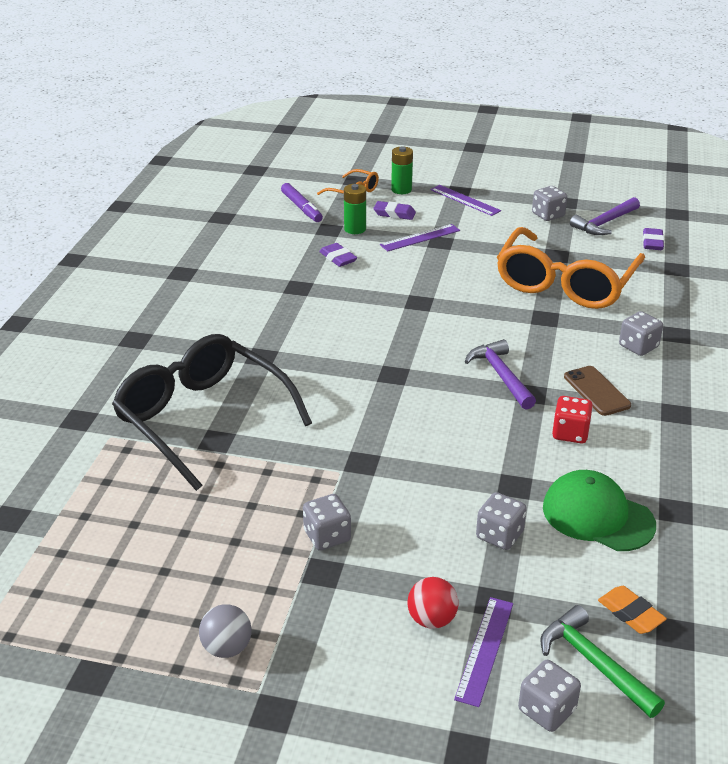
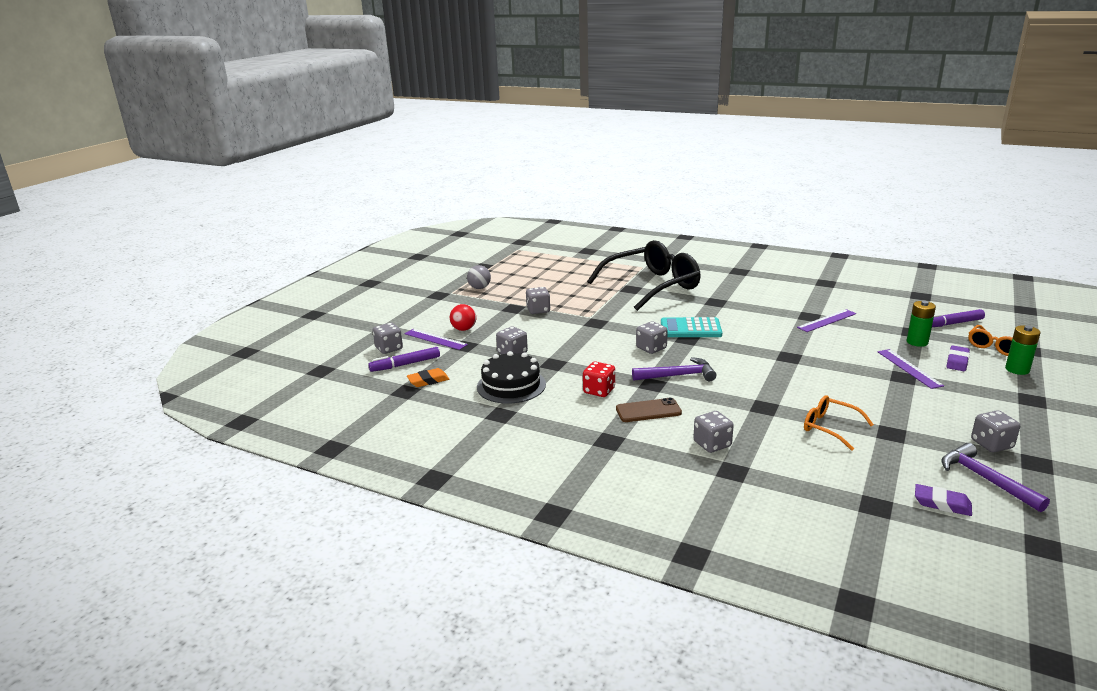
camera: 105 degrees right, 10 degrees down
(338, 258) = (860, 332): purple eraser -> none
(361, 373) = (690, 329): none -> turquoise calculator
(433, 402) = (651, 348): none -> grey dice
(465, 200) = (1008, 400): purple ruler -> purple ruler (827, 320)
(565, 283) = (830, 427): orange glasses -> orange glasses, size x0.45
(593, 663) = (405, 364): green hammer -> purple marker
(597, 516) = (511, 385): green cap -> black cake

